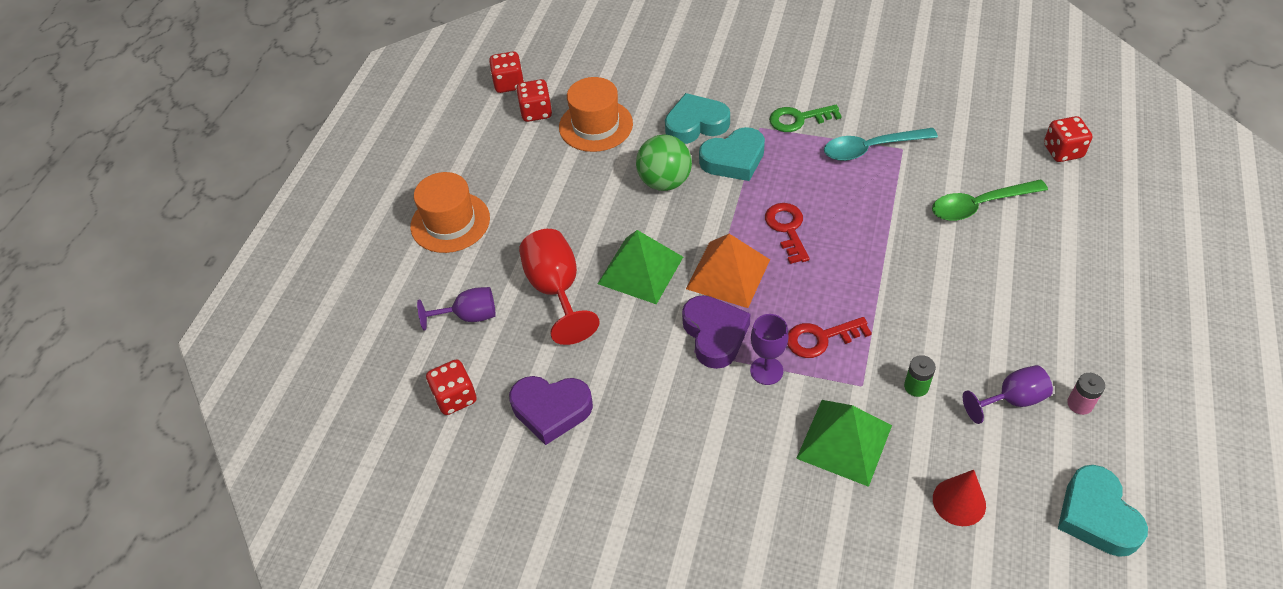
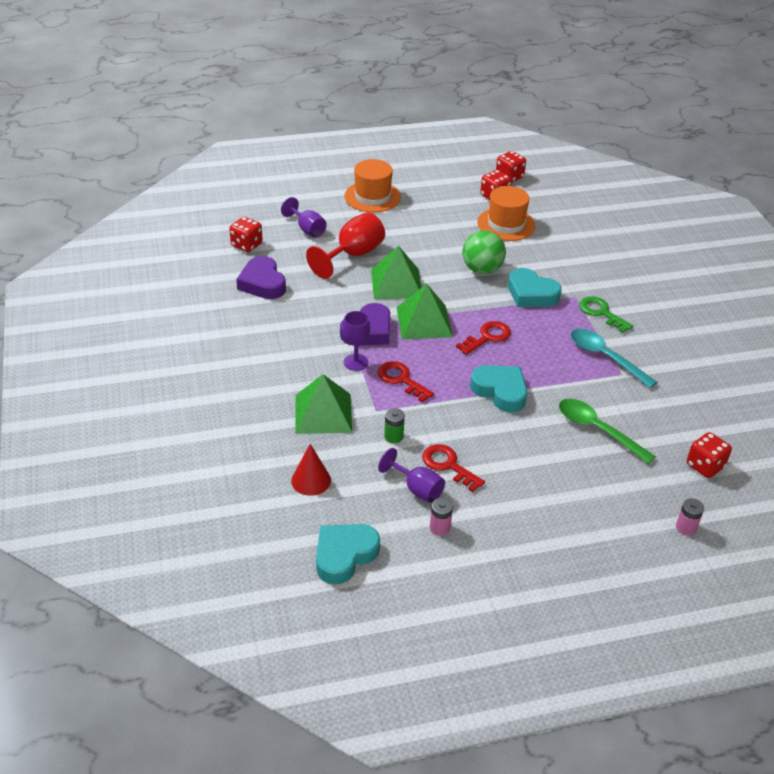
camera: 55 degrees right, 10 degrees down
(696, 124) = (549, 266): turquoise heart -> turquoise heart (500, 391)
(728, 274) = (424, 322): orange pyramid -> green pyramid
(984, 355) = (448, 465): none -> red key
(1141, 204) = (686, 527): none -> pink battery

